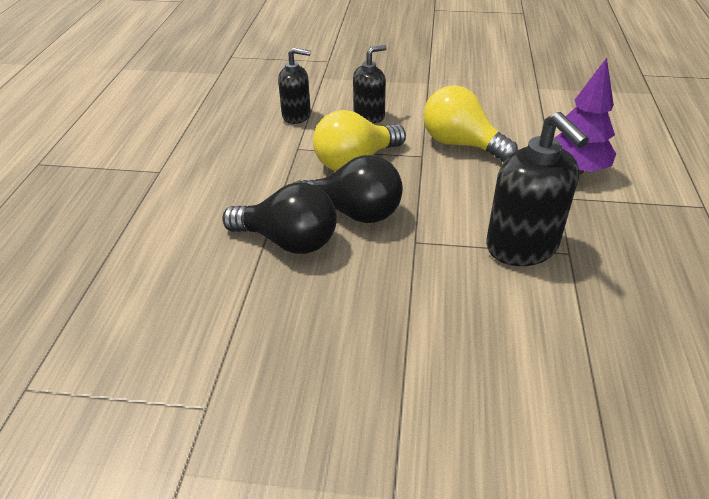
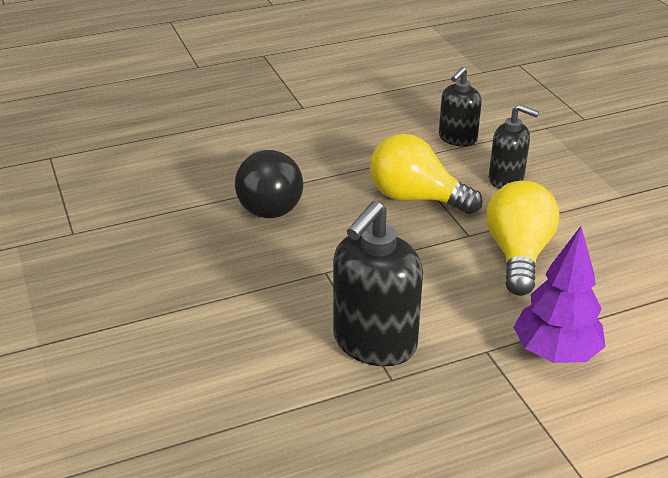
camera: 60 degrees right, 5 degrees down
(296, 115) = (457, 138): black soap dispenser -> black soap dispenser turned 60 degrees clockwise
(354, 212) = (336, 223): black light bulb -> none

